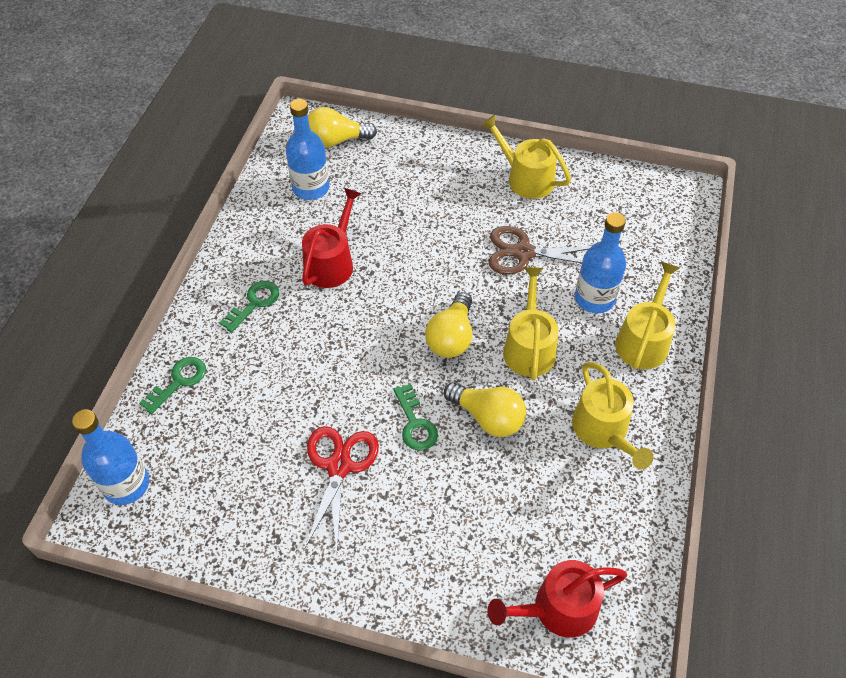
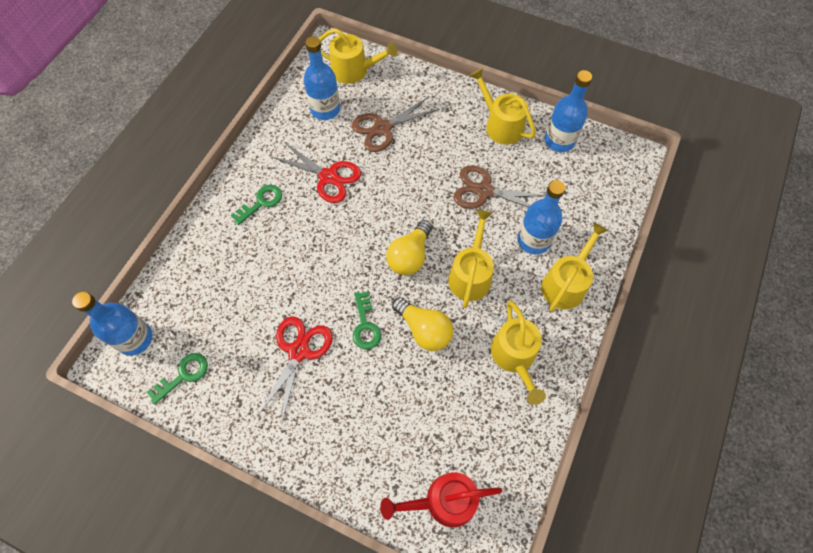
camera: 10 degrees right, 10 degrees up
(179, 381) = (190, 260): green key -> green key (183, 375)
(331, 263) = (328, 177): red watering can -> red scissors
(336, 141) = (354, 70): yellow light bulb -> yellow watering can
(386, 200) = (383, 128): none -> brown scissors
(598, 186) = (559, 141): none -> blue bottle

